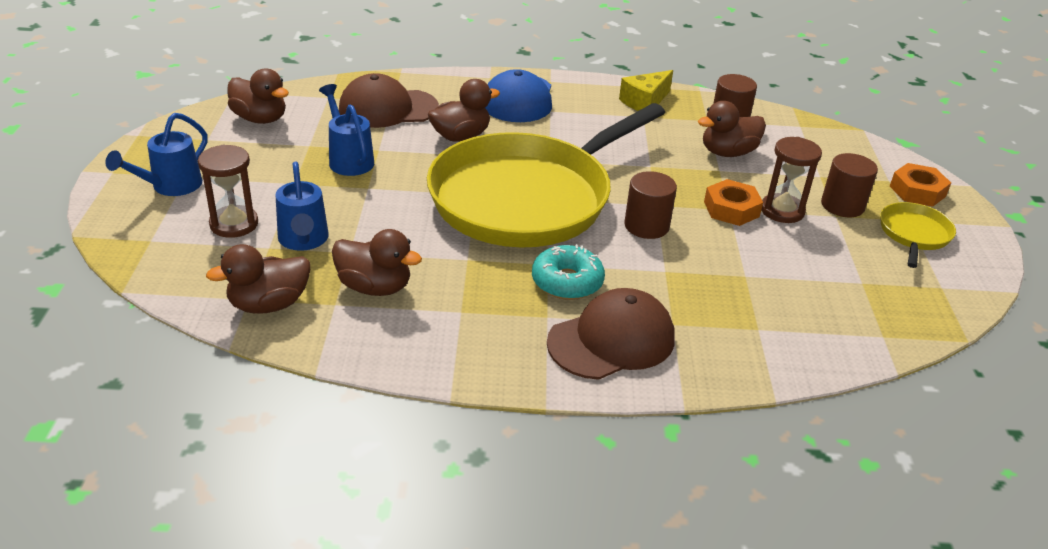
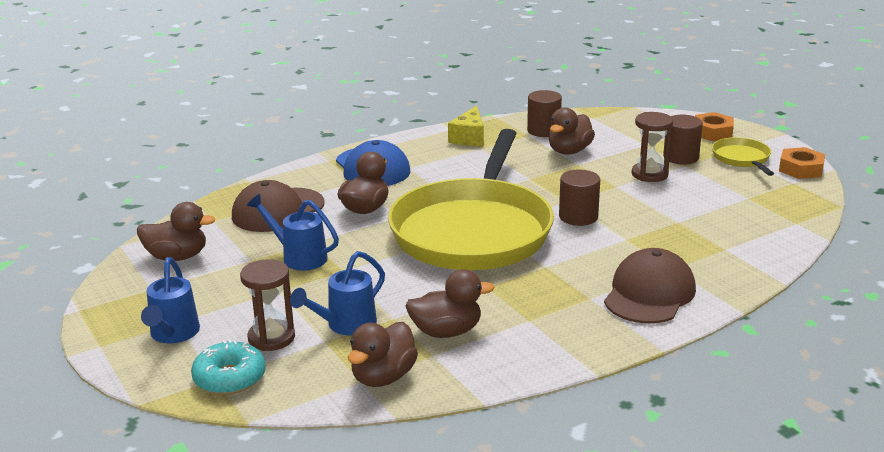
camera: 30 degrees left, 10 degrees down
(303, 240) = (346, 325): blue watering can -> blue watering can turned 90 degrees clockwise
(567, 282) = (574, 272): turquoise donut -> turquoise donut (229, 378)
(731, 209) = (617, 185): orange nut -> orange nut (801, 169)

